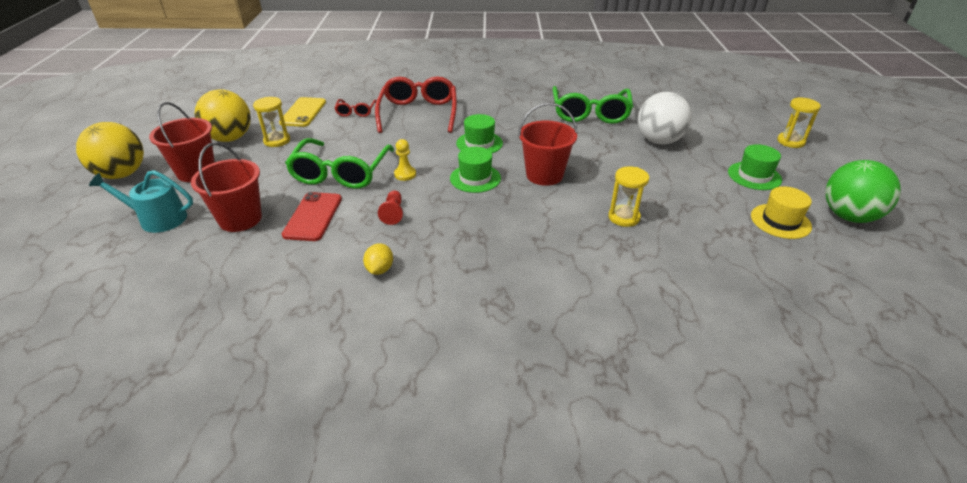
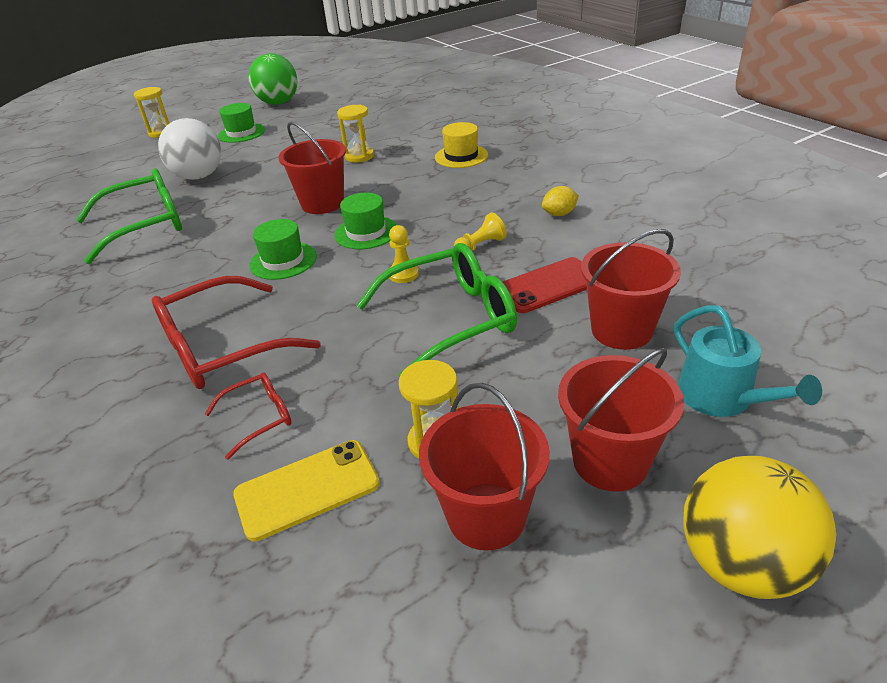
camera: 120 degrees left, 0 degrees up
(230, 138) = (486, 515): yellow ball -> red bucket
(393, 213) = (480, 245): red pawn -> yellow pawn
(780, 221) = (306, 116): yellow hat -> yellow hat (461, 156)

